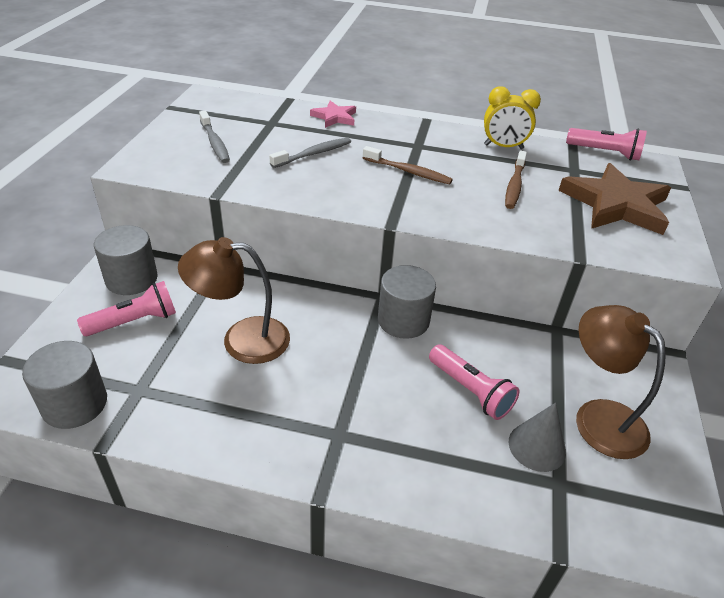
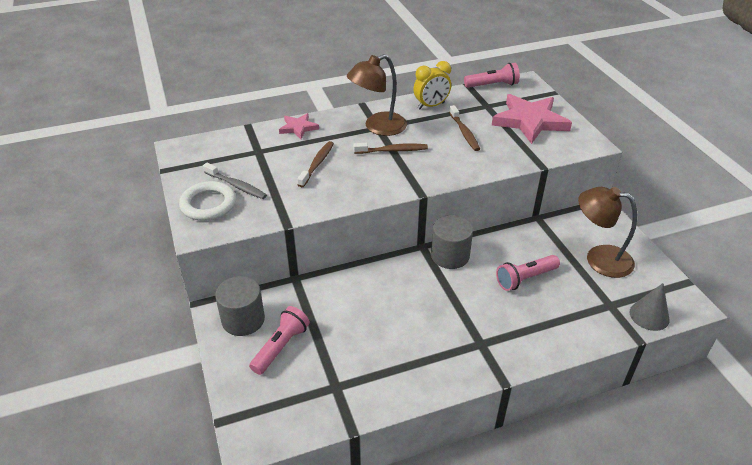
camera: 30 degrees left, 0 degrees up
(75, 404) = (304, 419): grey cylinder -> none
(170, 148) = (208, 204): none -> white ring
(242, 339) = (365, 320): brown lamp -> brown lamp (378, 127)
(314, 154) = (317, 164): grey toothbrush -> brown toothbrush
(470, 390) = (525, 279): pink flashlight -> pink flashlight turned 135 degrees clockwise
(537, 446) = (584, 291): grey cone -> grey cone (649, 315)
(615, 204) = (530, 121): brown star -> pink star

